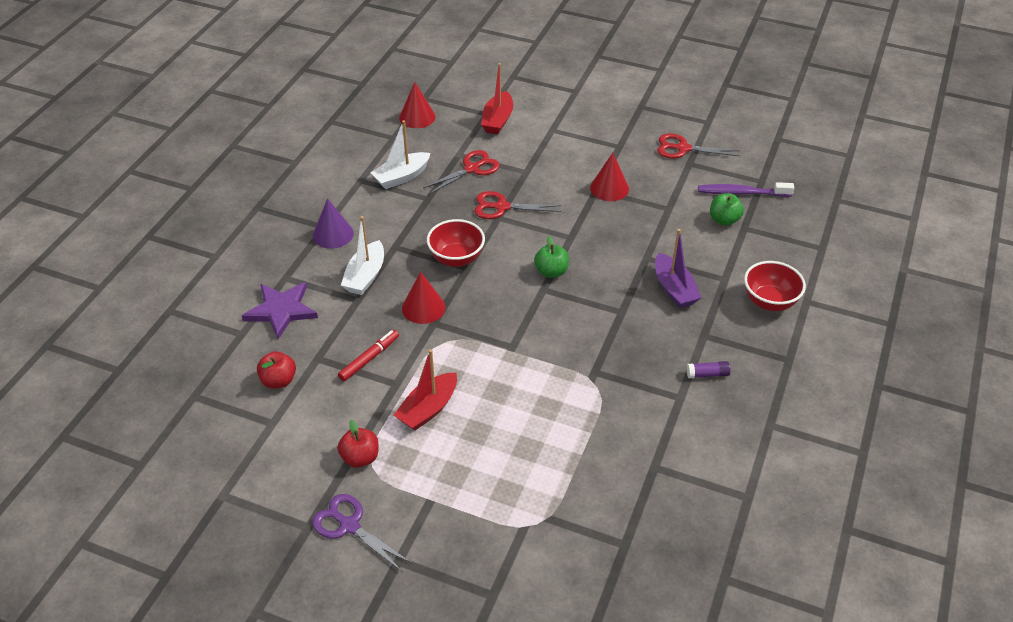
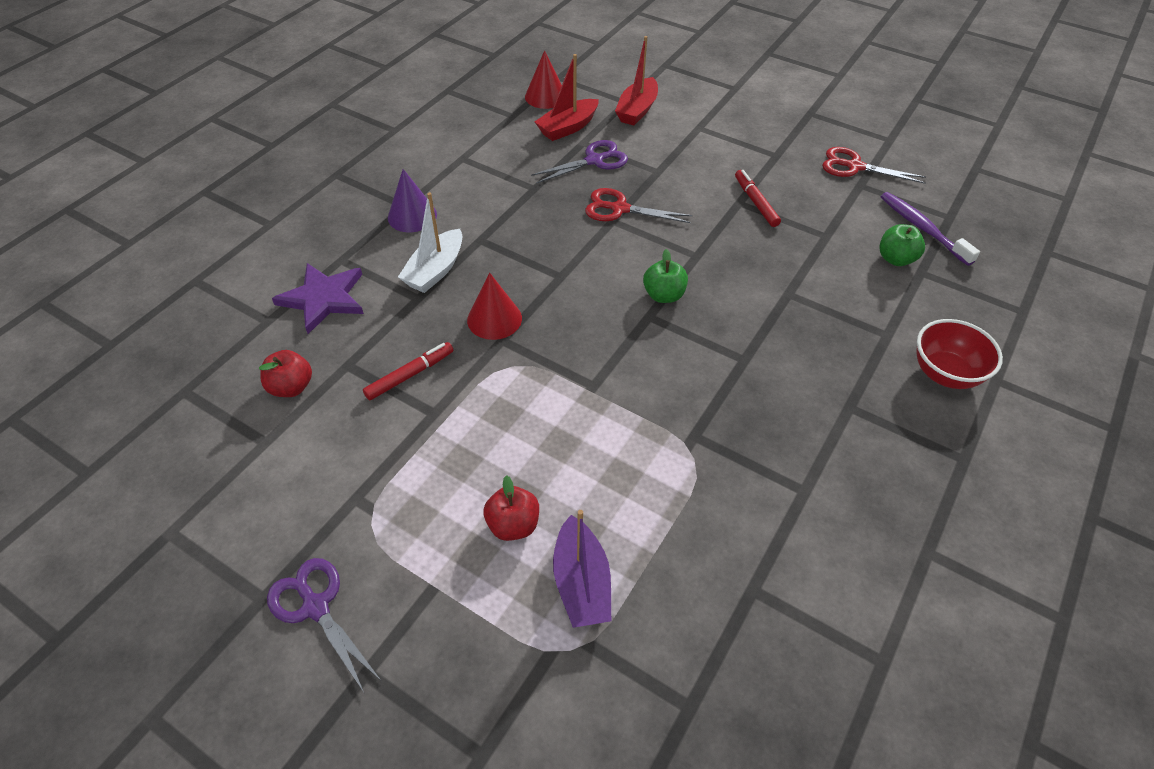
camera: 10 degrees right, 5 degrees up
(360, 458) = (359, 509): red apple -> red apple (513, 525)
(401, 177) = (510, 160): white boat -> none
(428, 409) = (465, 454): red boat -> red boat (568, 128)
(456, 258) = (550, 263): red bowl -> none
(472, 169) = (594, 160): red scissors -> purple scissors
(609, 188) = (755, 202): red cone -> red marker
(674, 289) = (818, 339): purple boat -> purple boat (581, 583)
(707, 374) = (847, 463): purple glue stick -> none
(741, 193) = (922, 228): purple toothbrush -> purple toothbrush turned 45 degrees clockwise

